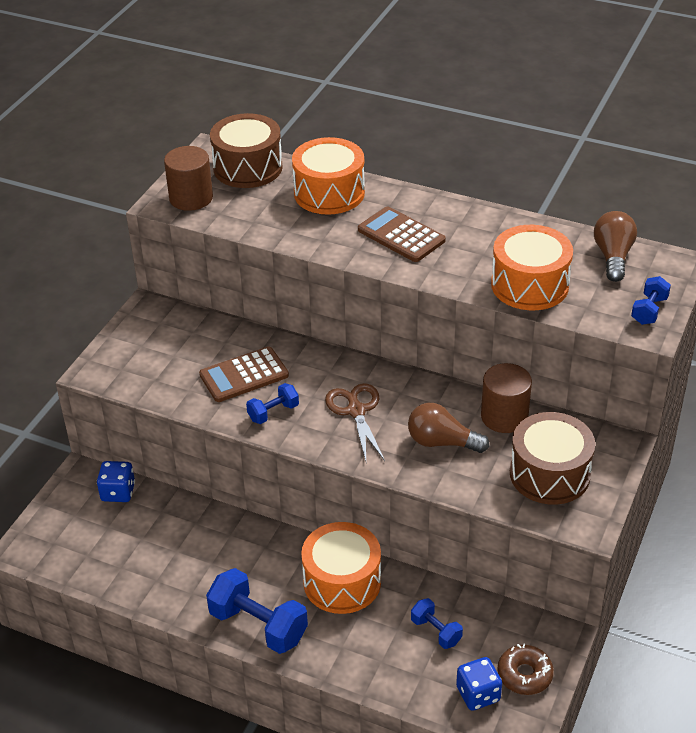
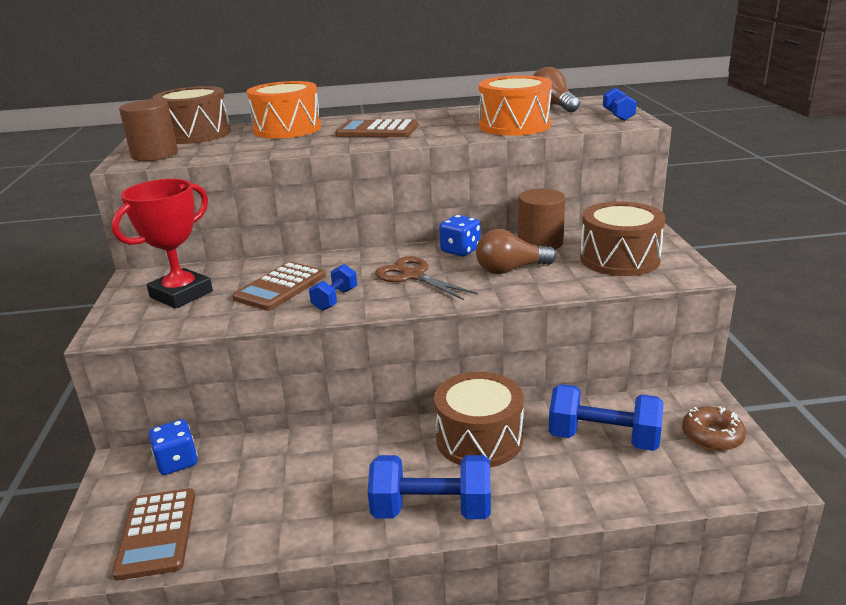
camera: 30 degrees left, 15 degrees down
(75, 550) = (157, 533): none -> brown calculator
(167, 348) = (181, 294): none -> red trophy
(342, 582) = (479, 439): orange drum -> brown drum
(436, 631) = (603, 439): blue dumbbell -> blue dumbbell, size x1.85
(478, 694) = (695, 468): blue dice -> blue dice (460, 250)

